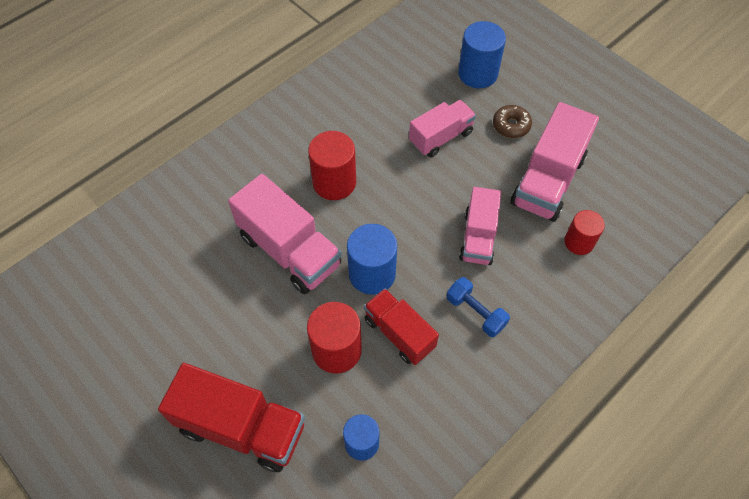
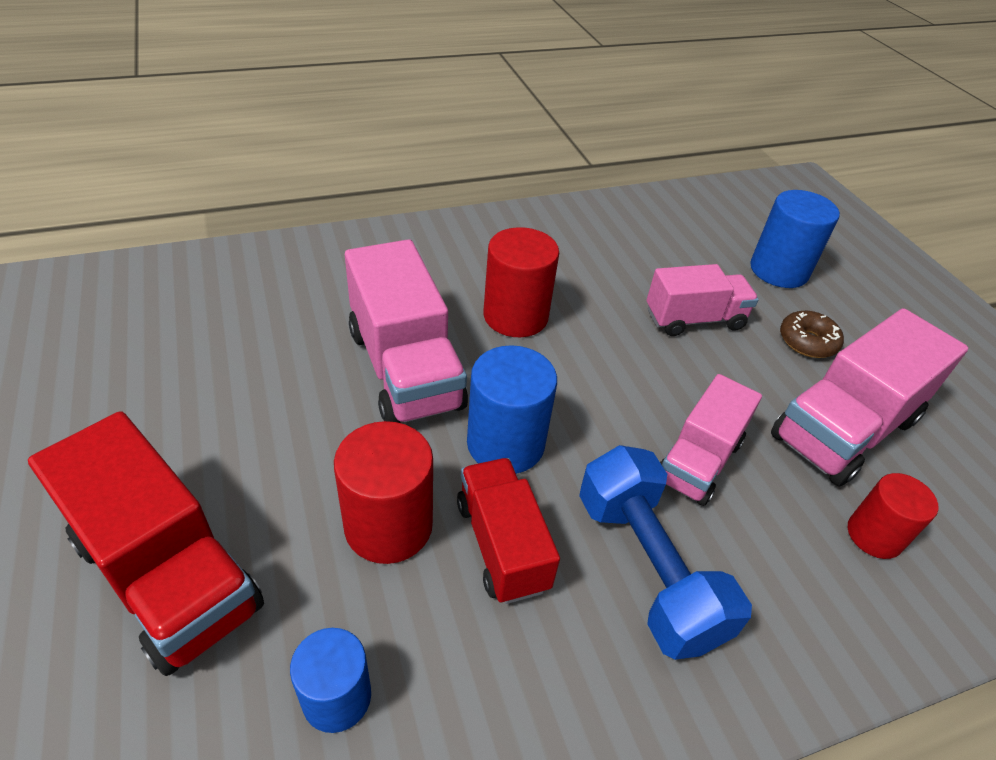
camera: 20 degrees right, 15 degrees down
(475, 312) = (647, 568): blue dumbbell -> blue dumbbell, size x1.68

